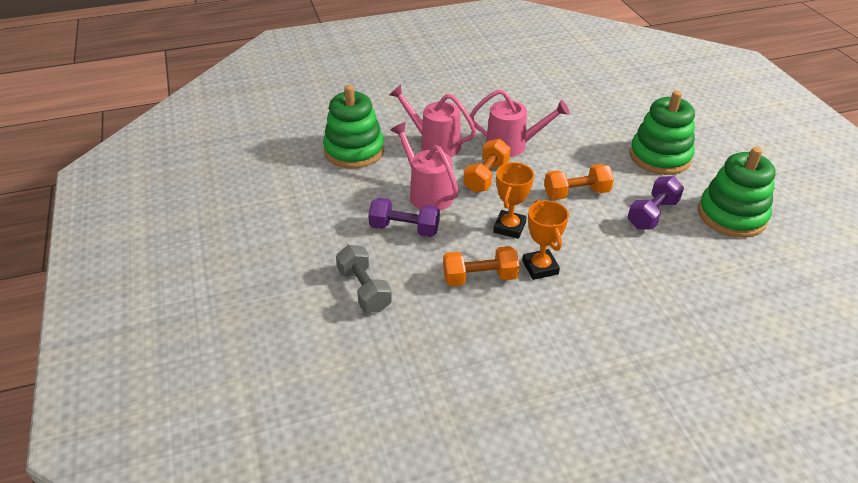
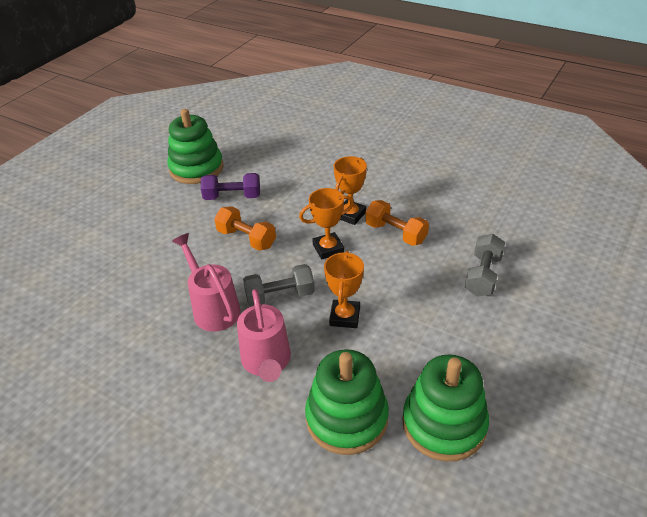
camera: 130 degrees left, 0 degrees up
(404, 229) = (401, 299): purple dumbbell -> none
(426, 193) = (344, 317): pink watering can -> orange trophy
(486, 177) = (280, 296): orange dumbbell -> grey dumbbell
(660, 157) = (147, 222): green stacking toy -> green stacking toy (444, 424)

